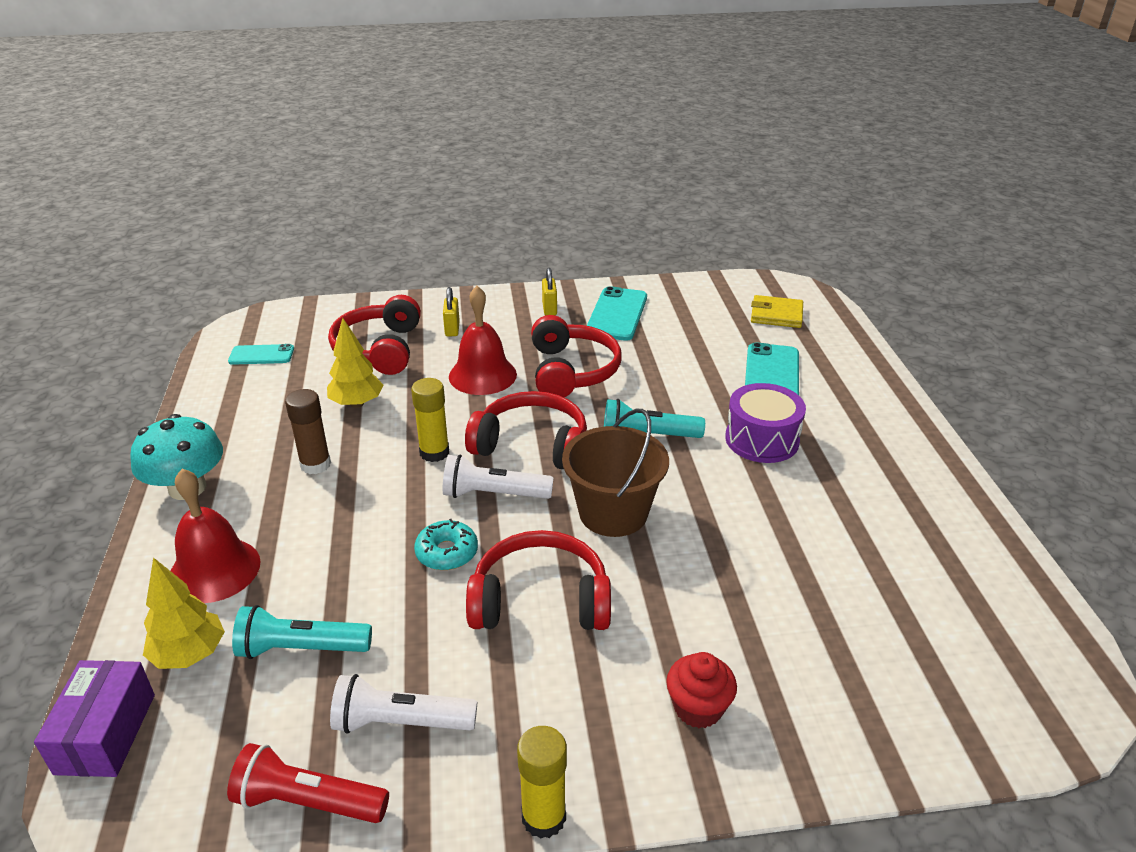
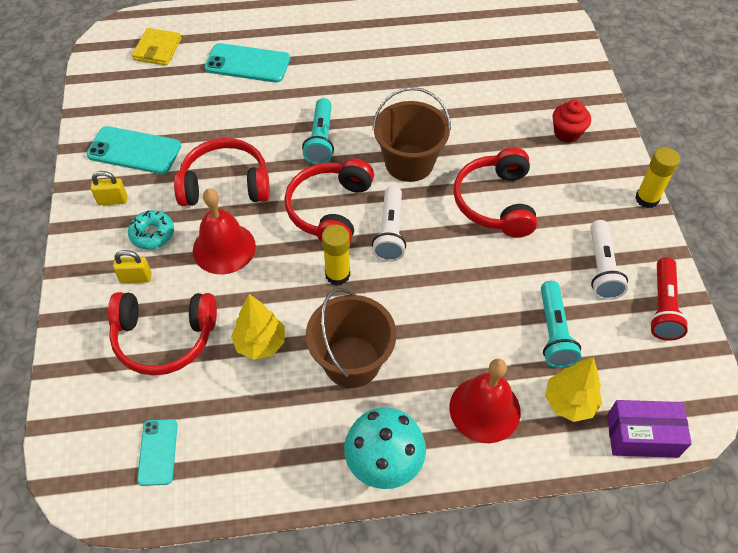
camera: 90 degrees left, 20 degrees up
(315, 464) = (352, 361): brown glue stick -> brown bucket
(447, 552) = (455, 256): turquoise donut -> turquoise donut (152, 234)
(762, 439) = (328, 79): purple drum -> none

